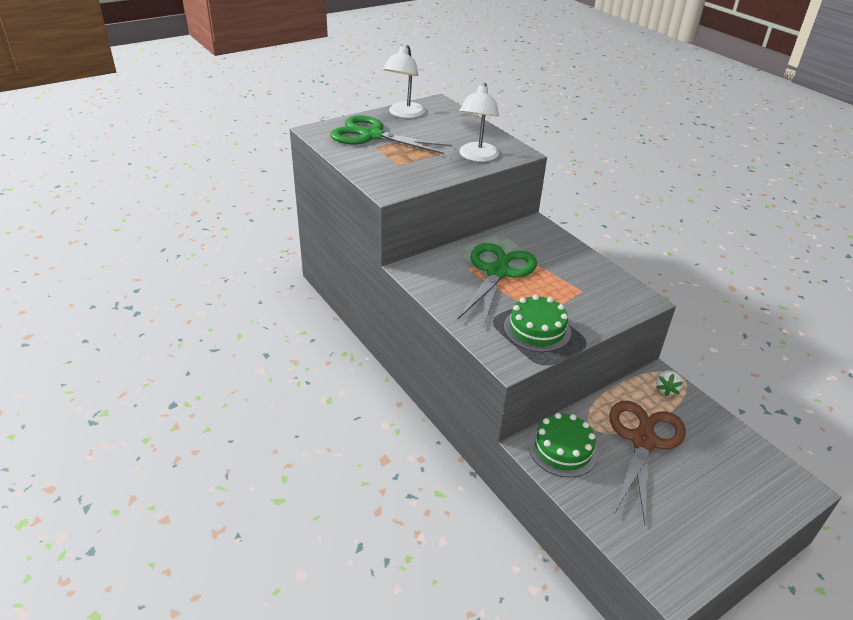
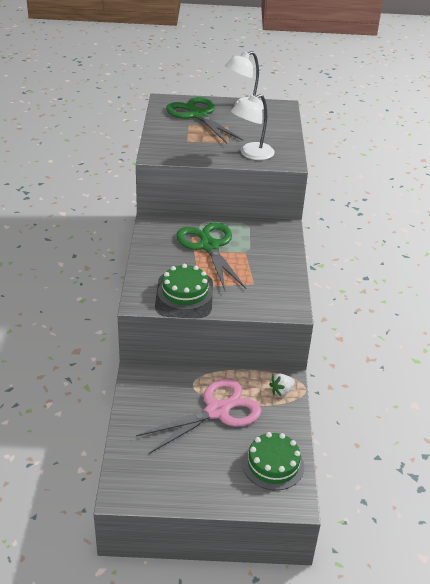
camera: 35 degrees right, 0 degrees up
(497, 272) = (209, 246): green scissors -> green scissors turned 75 degrees counterclockwise
(563, 449) = (155, 386): green cake -> green cake (273, 464)
(643, 441) = (217, 411): brown scissors -> pink scissors

